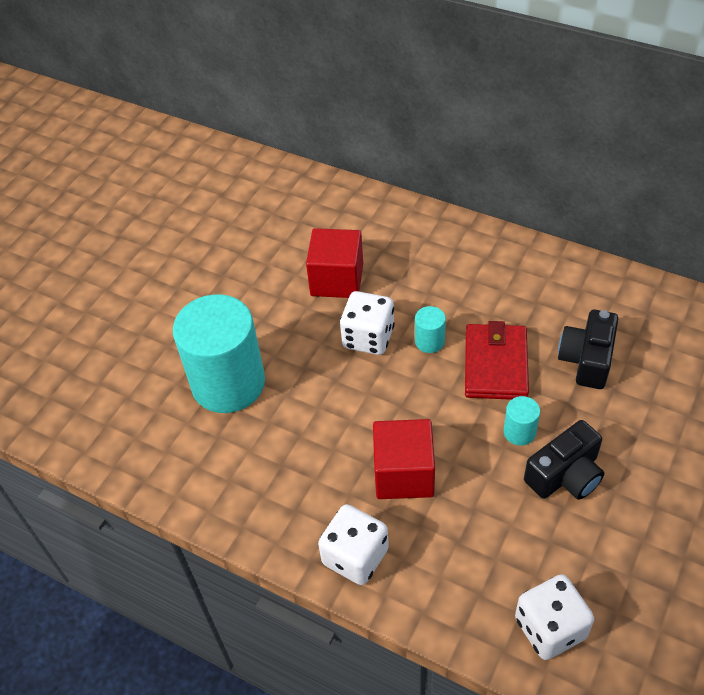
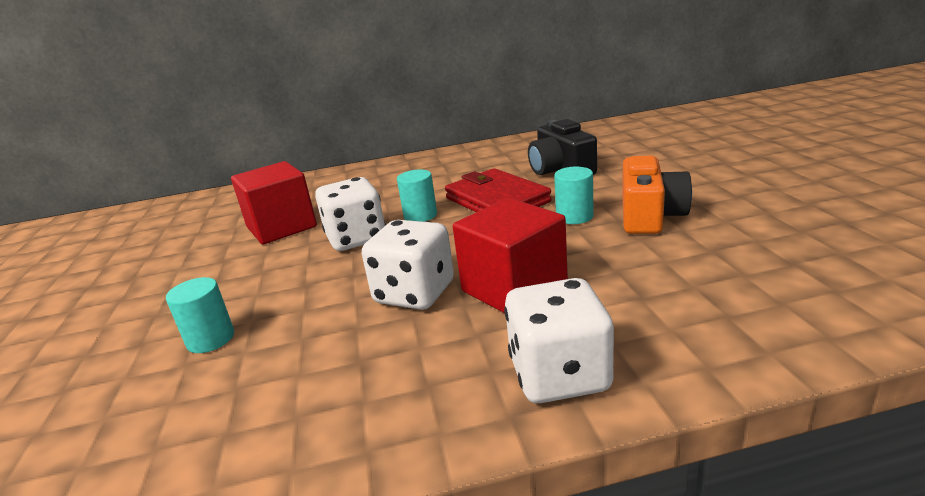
camera: 40 degrees left, 25 degrees down
(228, 383) = (210, 339): turquoise cylinder -> turquoise cylinder, size x0.41
(550, 628) = (825, 294): white dice -> white dice (414, 293)
(565, 475) = (650, 216): black camera -> orange camera

